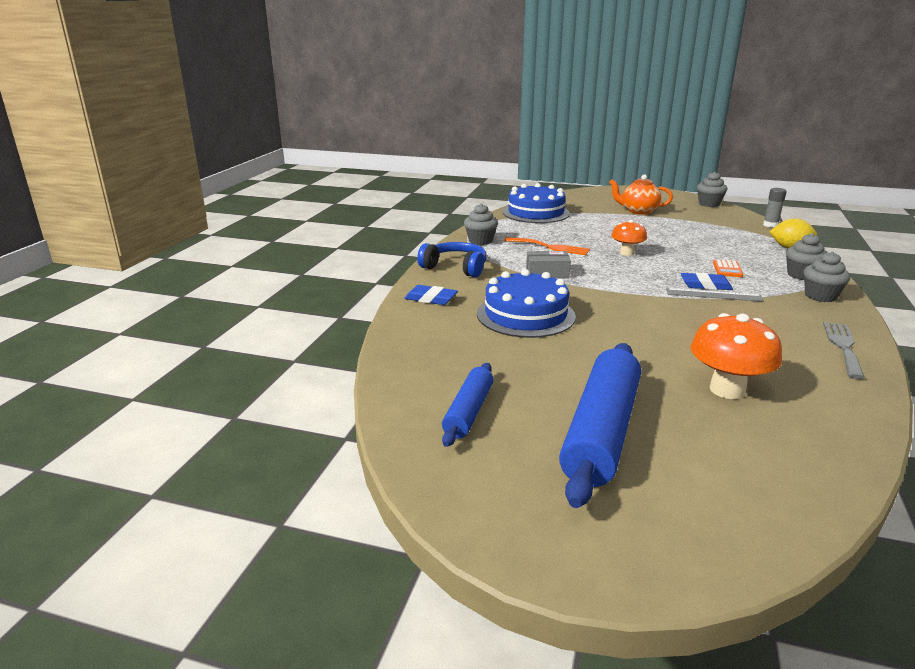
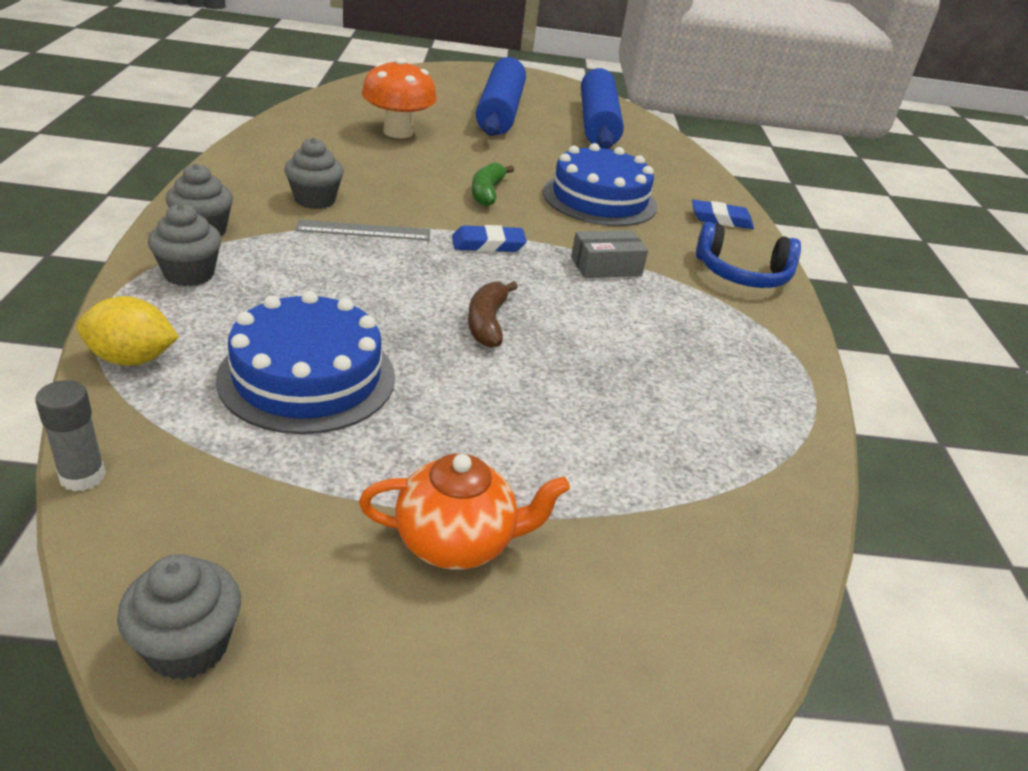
camera: 160 degrees right, 10 degrees up
(468, 412) = (597, 123): blue rolling pin -> blue rolling pin, size x1.81
(480, 241) = (765, 348): grey cupcake -> grey cupcake (315, 200)
(536, 212) = (738, 496): blue cake -> blue cake (307, 377)
(550, 247) = (631, 335): orange fork -> none
(624, 321) = (487, 192): none -> green banana
(627, 253) = (487, 323): orange mushroom -> brown banana
(705, 285) = (368, 248): blue eraser -> blue eraser (488, 244)
(727, 269) = (314, 285): orange calculator -> none
(843, 347) = (251, 164): grey fork -> none

